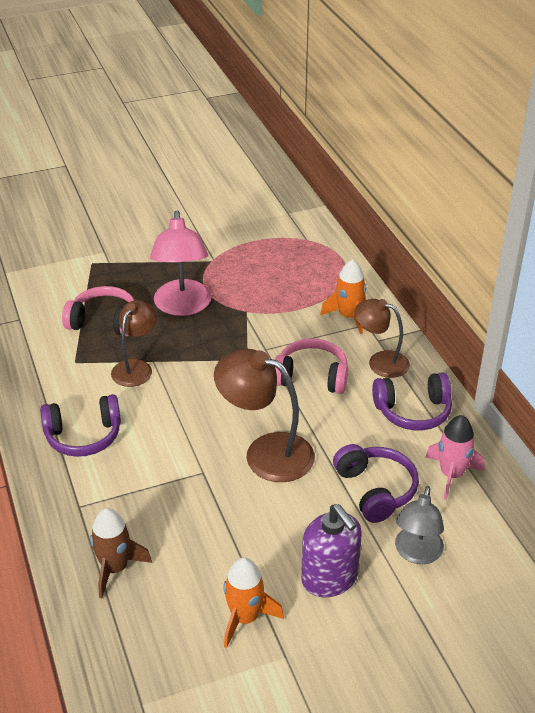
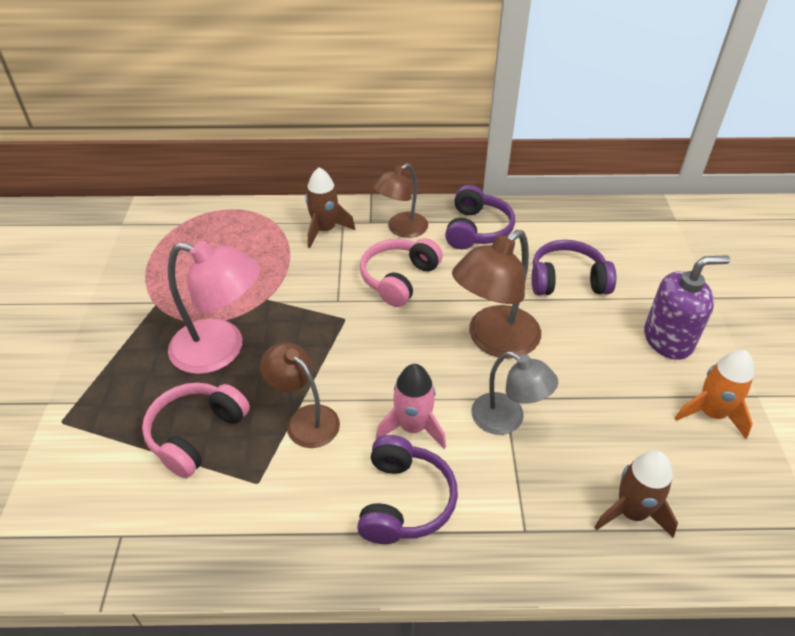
camera: 70 degrees left, 5 degrees up
(348, 317) = (325, 230): orange rocket -> brown rocket
(416, 554) = (648, 278): grey lamp -> grey lamp (507, 419)
(451, 475) = (562, 232): pink rocket -> pink rocket (413, 427)

